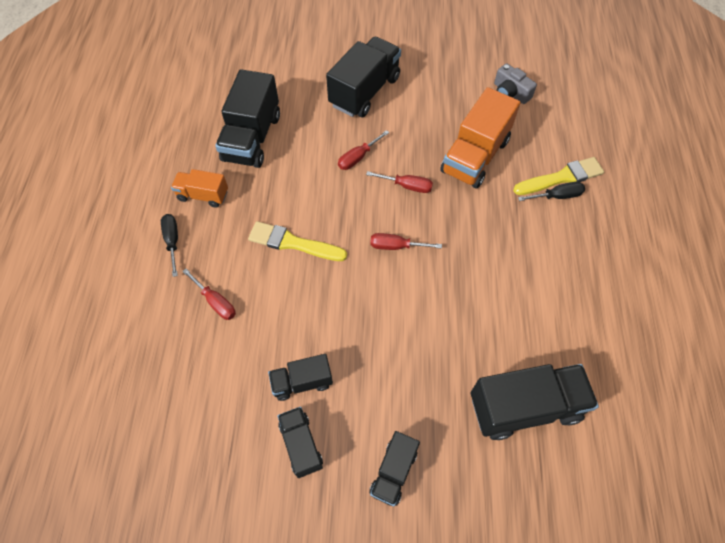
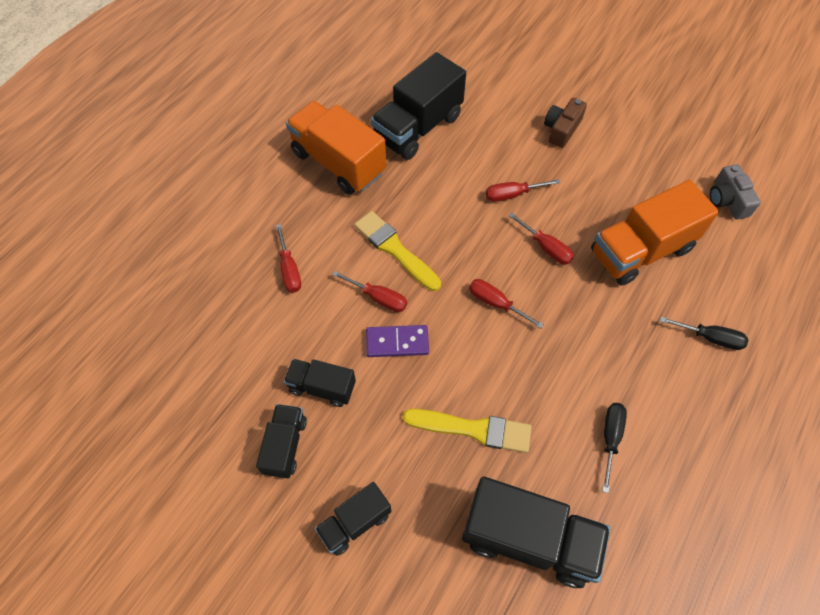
camera: 30 degrees right, 0 degrees up
(172, 241) = (285, 193): black screwdriver -> black screwdriver (610, 438)
(203, 195) = (338, 163): orange truck -> orange truck, size x1.80
(303, 288) = (378, 298): none -> red screwdriver
(340, 315) = (397, 342): none -> purple domino
(364, 91) = (561, 129): black truck -> brown camera
(561, 177) = (729, 320): yellow brush -> yellow brush (473, 429)

